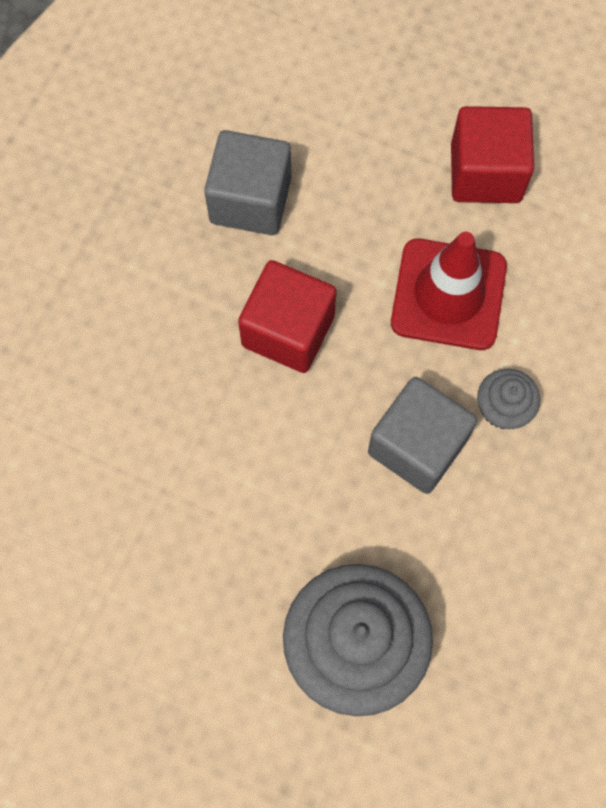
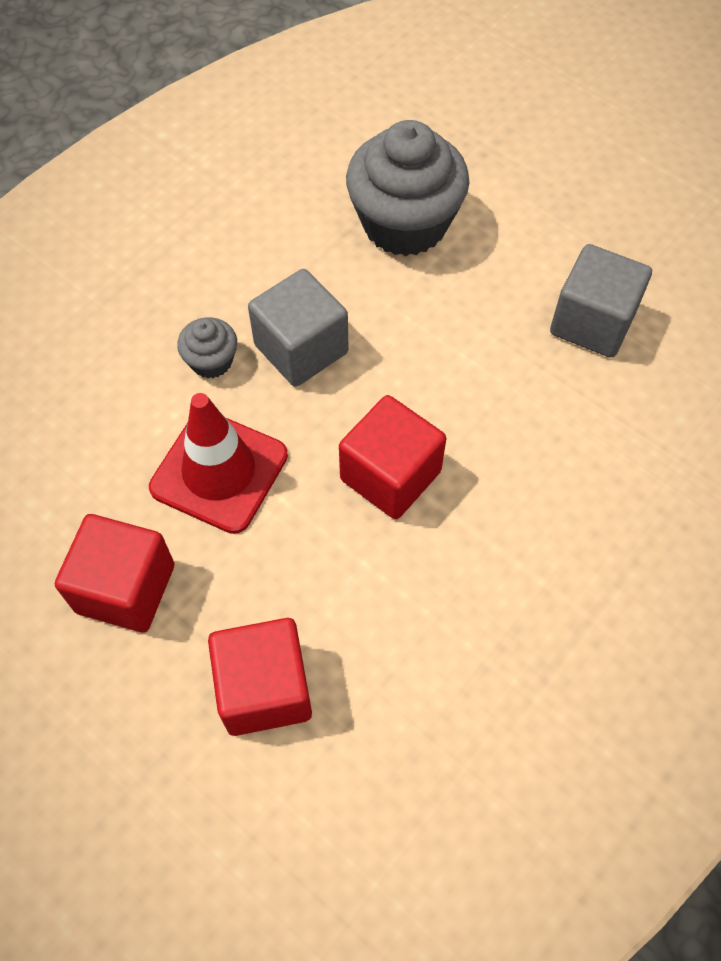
camera: 165 degrees left, 10 degrees down
(250, 200) = (394, 623): grey cube -> grey cube (592, 322)
(340, 125) = (264, 689): none -> red cube

